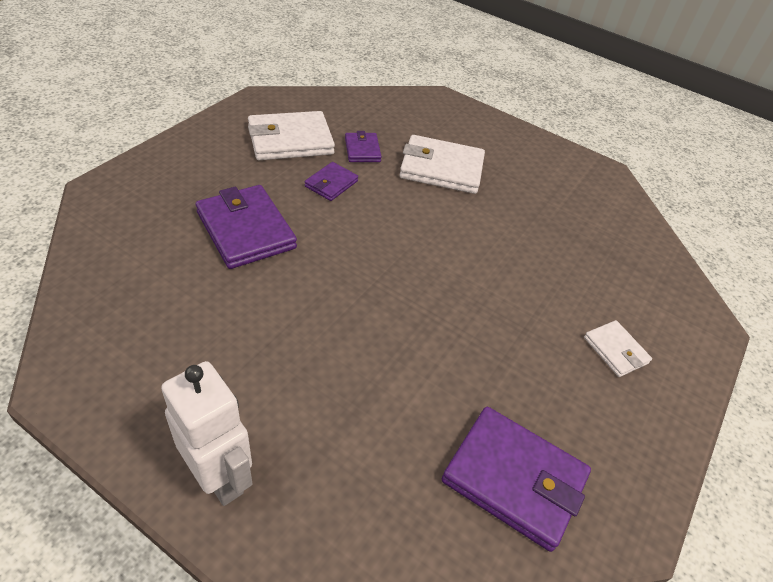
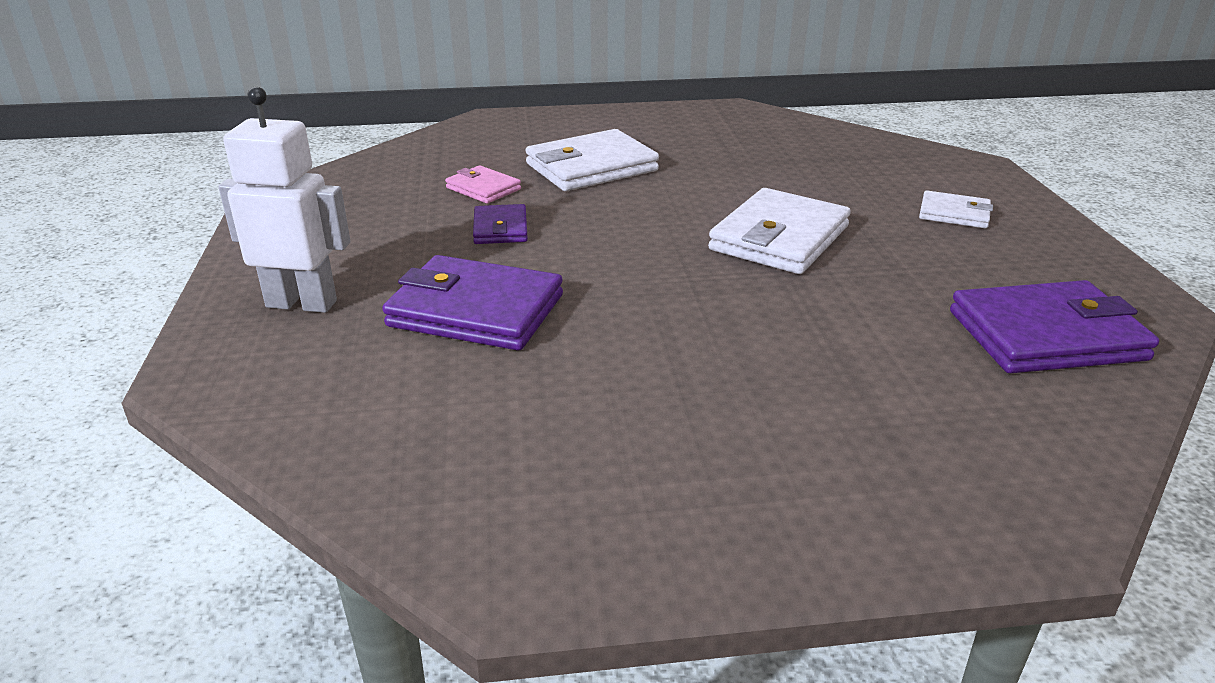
camera: 35 degrees left, 15 degrees down
(220, 477) = (838, 512): white robot -> white robot (302, 303)
(290, 140) = (384, 216): white wallet -> white wallet (779, 238)
(362, 150) = (483, 188): purple wallet -> pink wallet

